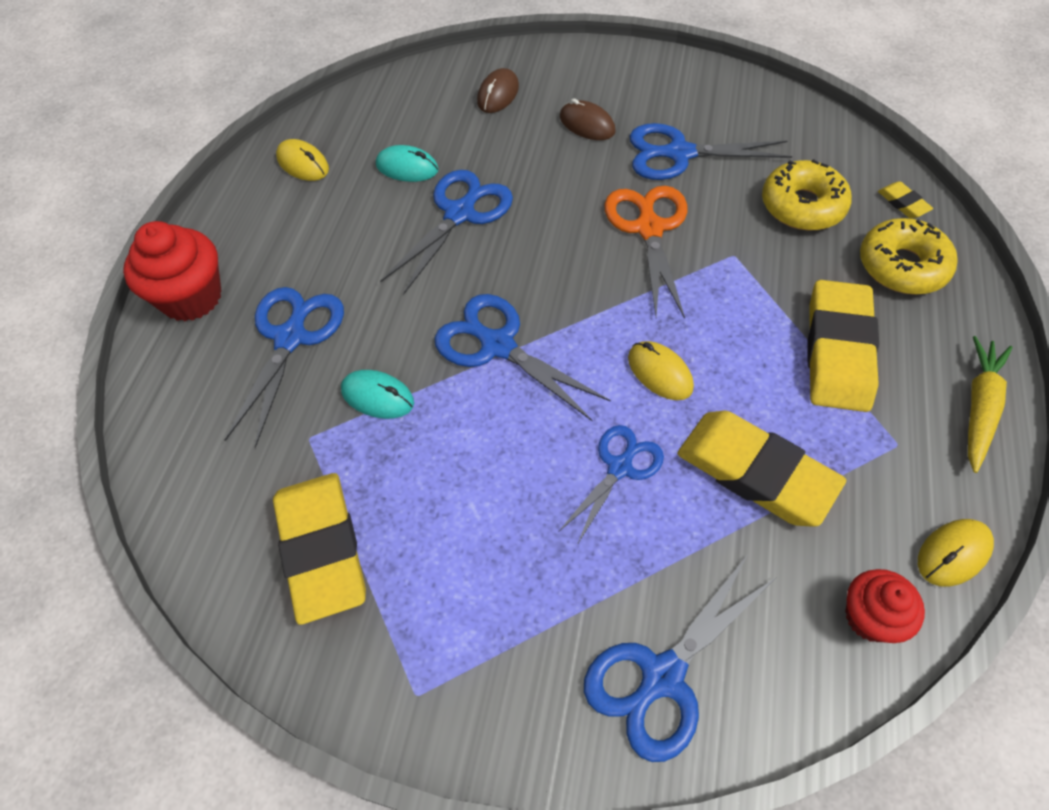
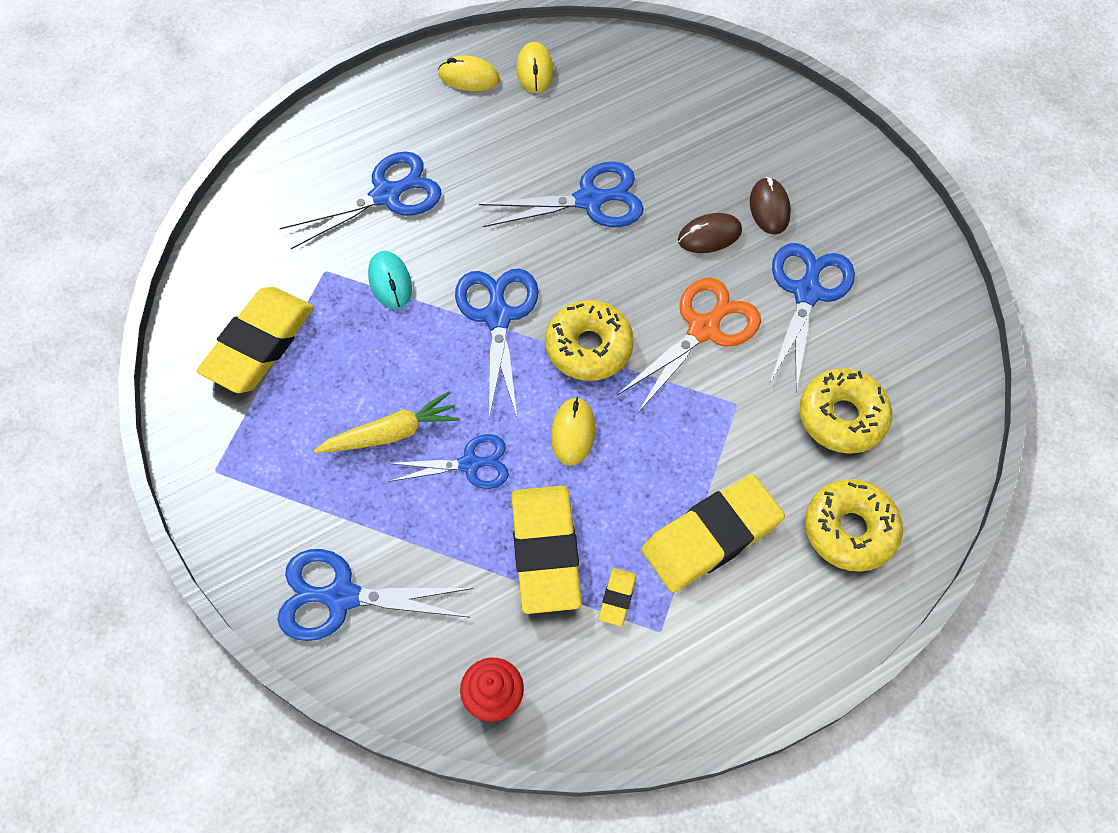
camera: 45 degrees right, 5 degrees up
(191, 297) = (362, 114): red cupcake -> none
(407, 167) = (598, 133): turquoise mouse -> none
(498, 94) = (736, 126): brown mouse -> brown mouse (709, 235)
(591, 307) = (589, 347): none -> yellow donut
(679, 154) = (807, 293): blue scissors -> blue scissors turned 60 degrees clockwise
(903, 203) = (926, 488): yellow eraser -> yellow eraser (617, 598)
(953, 554) = (595, 723): yellow mouse -> yellow mouse (469, 77)
(979, 408) = (751, 669): yellow carrot -> yellow carrot (391, 433)

